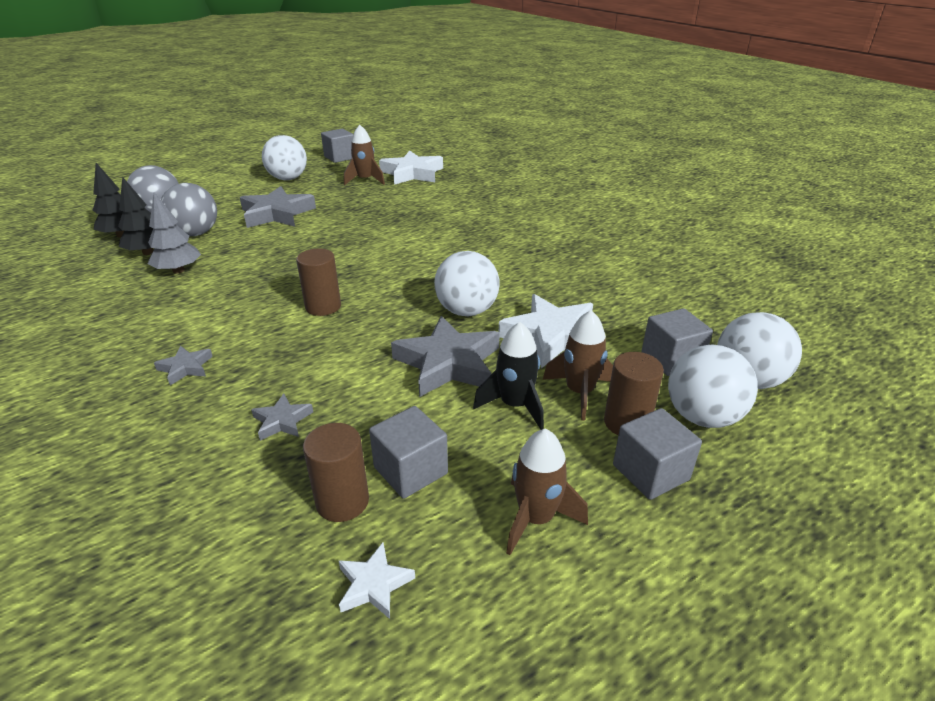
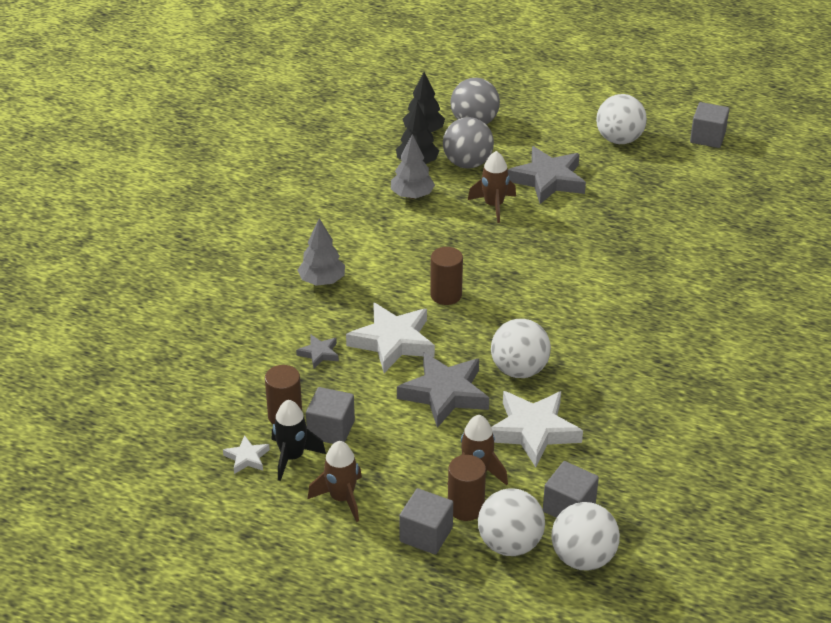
camera: 55 degrees right, 5 degrees up
(185, 368) = (322, 281): grey star -> grey tree
(365, 180) = (676, 186): brown rocket -> brown rocket (493, 206)
(412, 173) = (732, 205): white star -> white star (393, 342)
(514, 405) = (431, 446): black rocket -> black rocket (292, 457)

